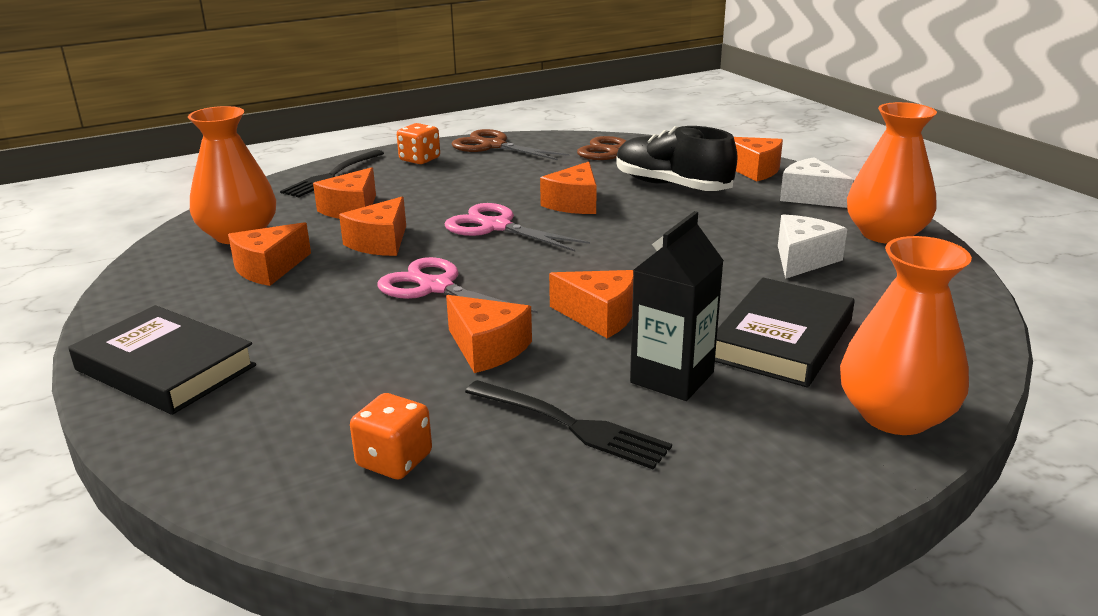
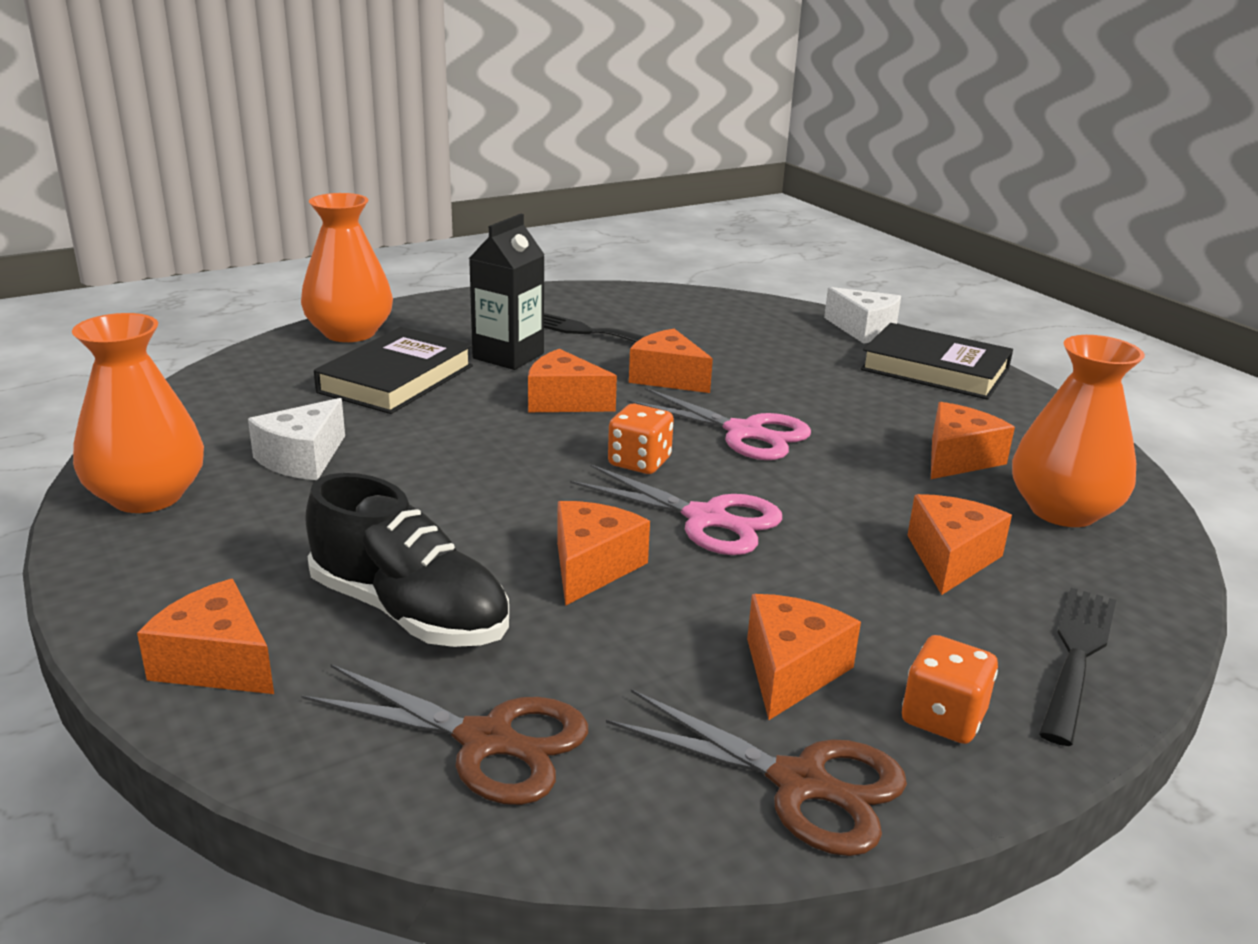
camera: 175 degrees right, 0 degrees up
(380, 243) = (854, 493): orange cheese -> orange cheese (791, 671)
(394, 460) = (707, 320): orange dice -> orange dice (639, 462)
(810, 197) = (179, 577): white cheese -> white cheese (864, 330)

